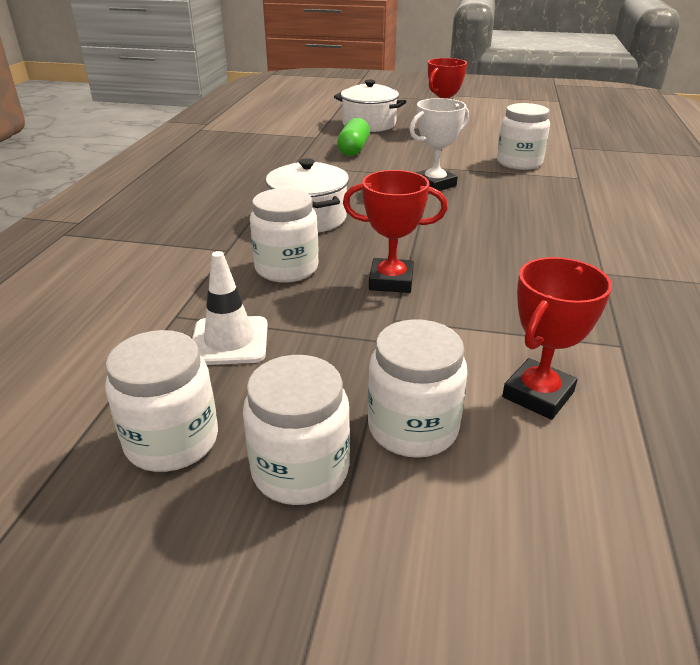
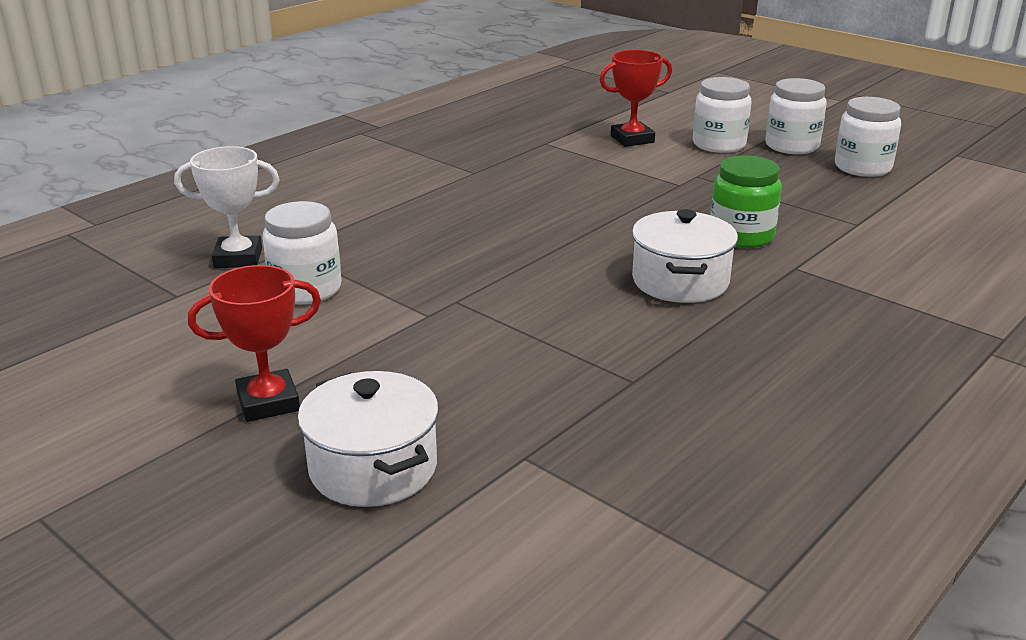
camera: 150 degrees left, 5 degrees down
(229, 341) = (815, 200): white traffic cone -> none
(286, 268) = (741, 236): white jar -> green jar
(353, 149) = (496, 393): green capsule -> none
(391, 281) = (654, 205): red trophy -> none
(434, 184) = (473, 286): white trophy -> white trophy (238, 258)

